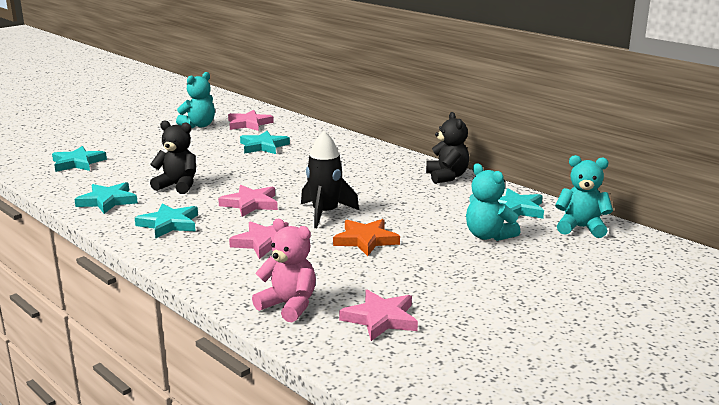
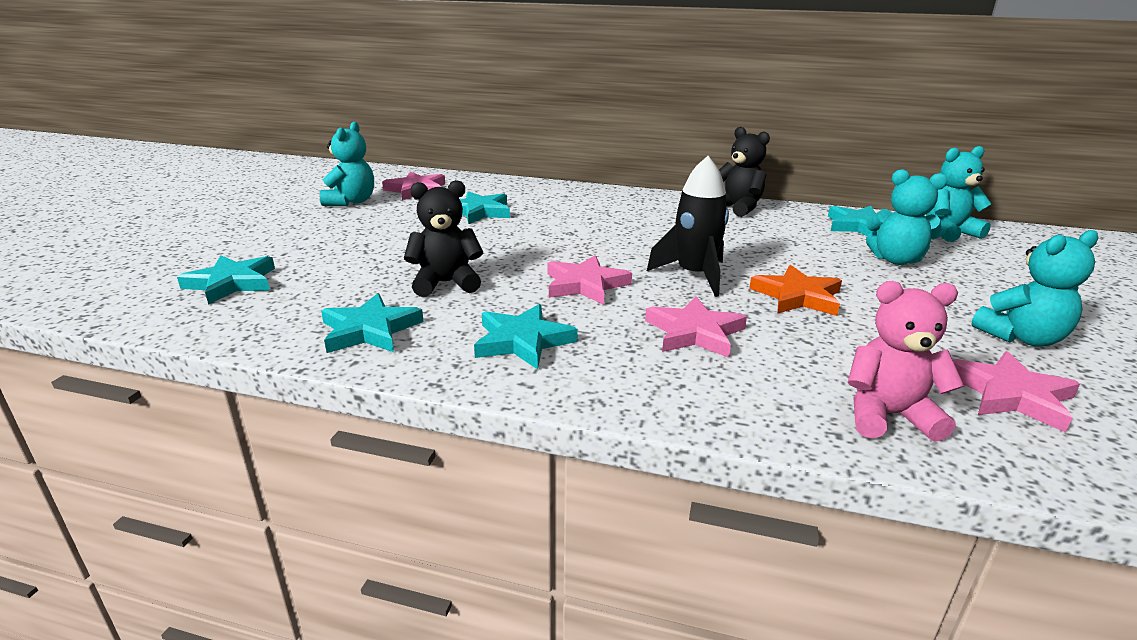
camera: 30 degrees left, 5 degrees up
(462, 298) = (1021, 338): none -> turquoise teddy bear

